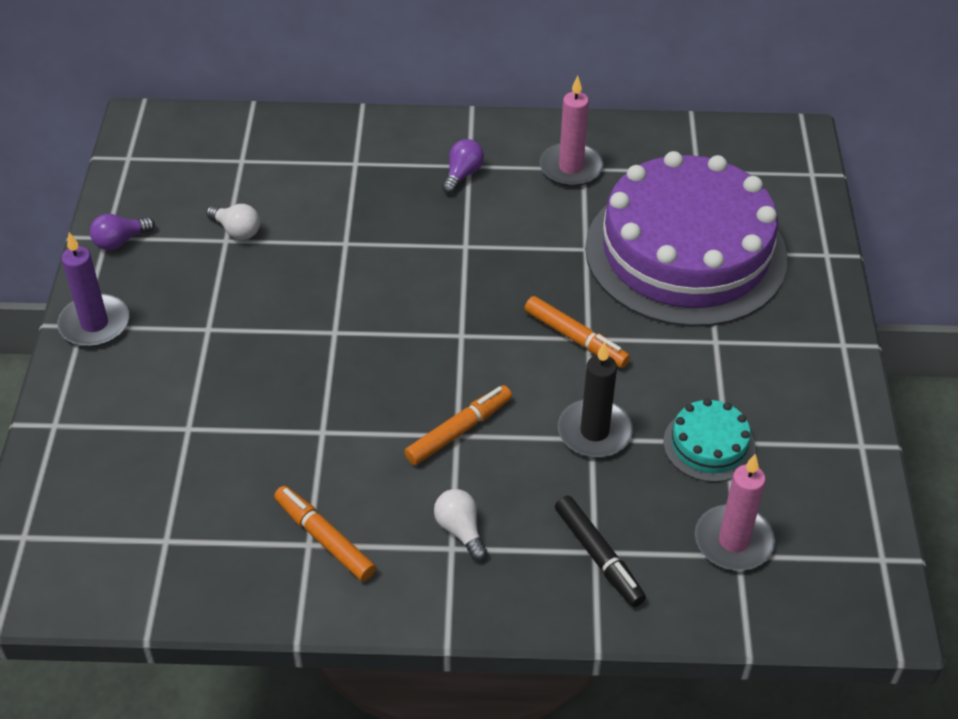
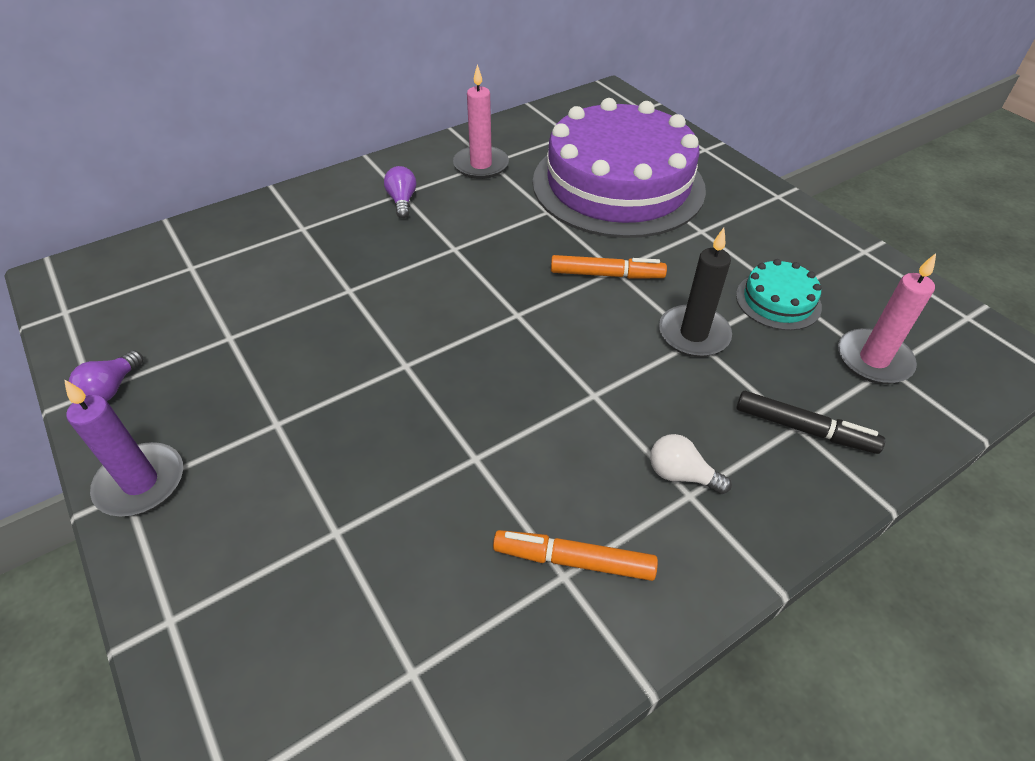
camera: 35 degrees left, 0 degrees up
(236, 231) = (234, 325): white light bulb -> none
(459, 431) = (592, 390): orange marker -> none

